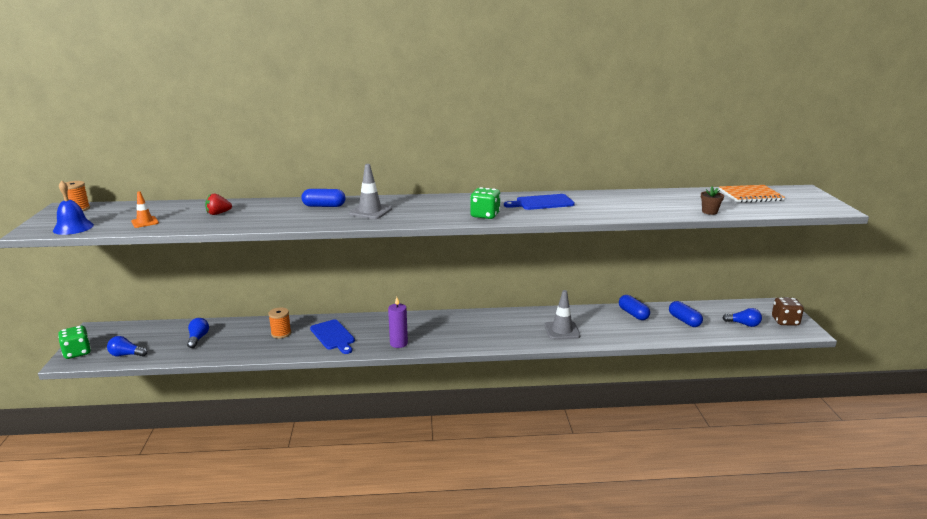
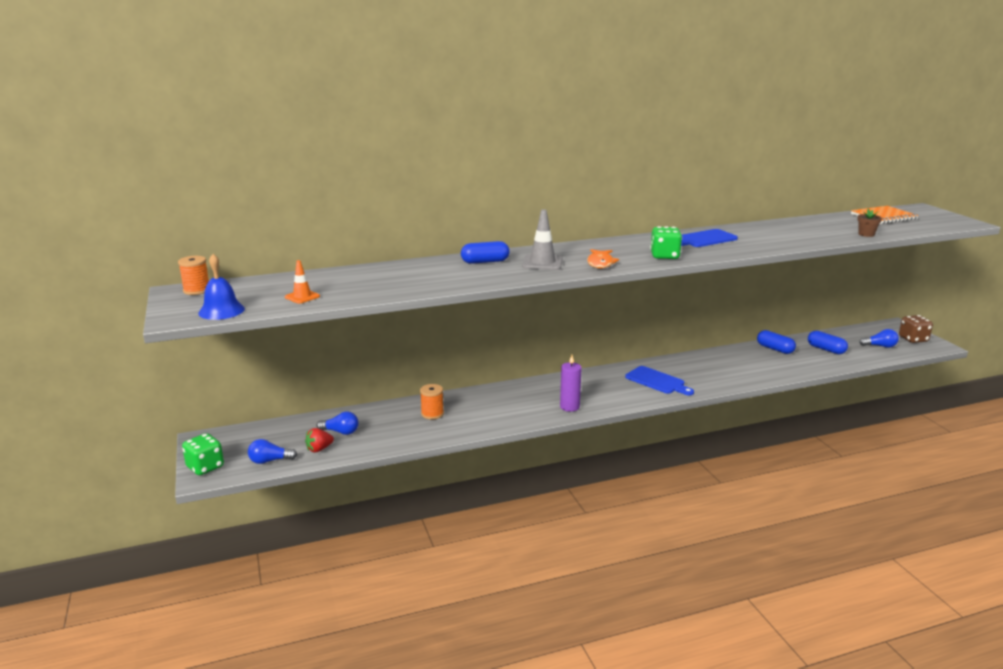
camera: 15 degrees left, 0 degrees up
(198, 338) = (340, 432): blue light bulb -> blue light bulb turned 120 degrees clockwise
(218, 213) = (376, 280): red strawberry -> red strawberry (319, 449)
(333, 336) = (493, 409): blue cutting board -> blue cutting board (657, 381)
(419, 216) = (600, 263): none -> orange fish
(562, 331) = (721, 373): grey traffic cone -> none

